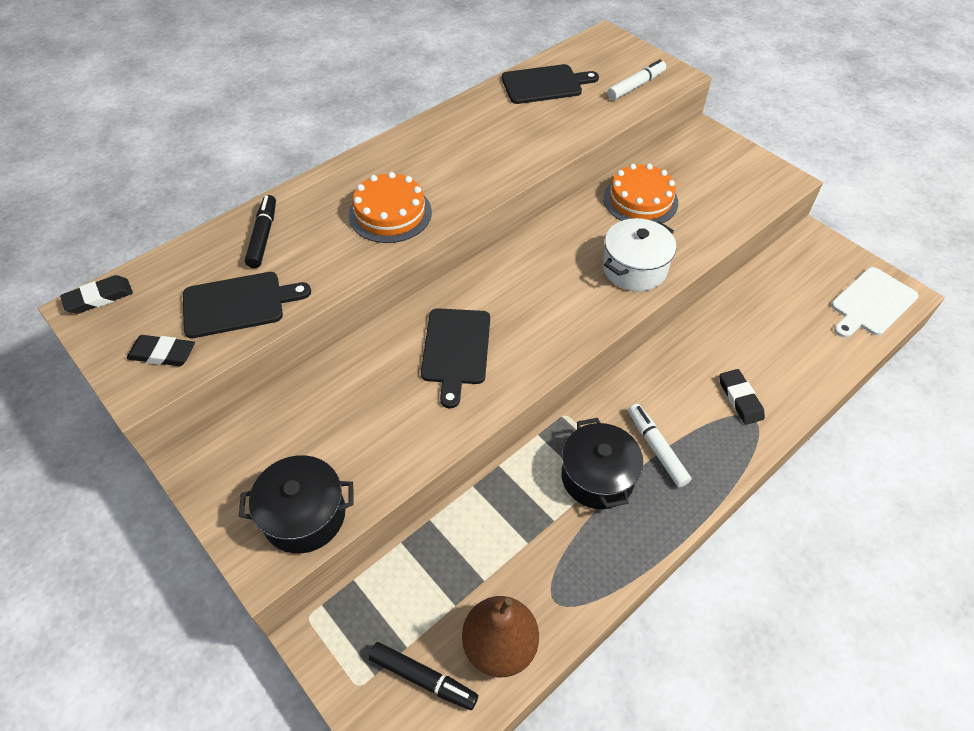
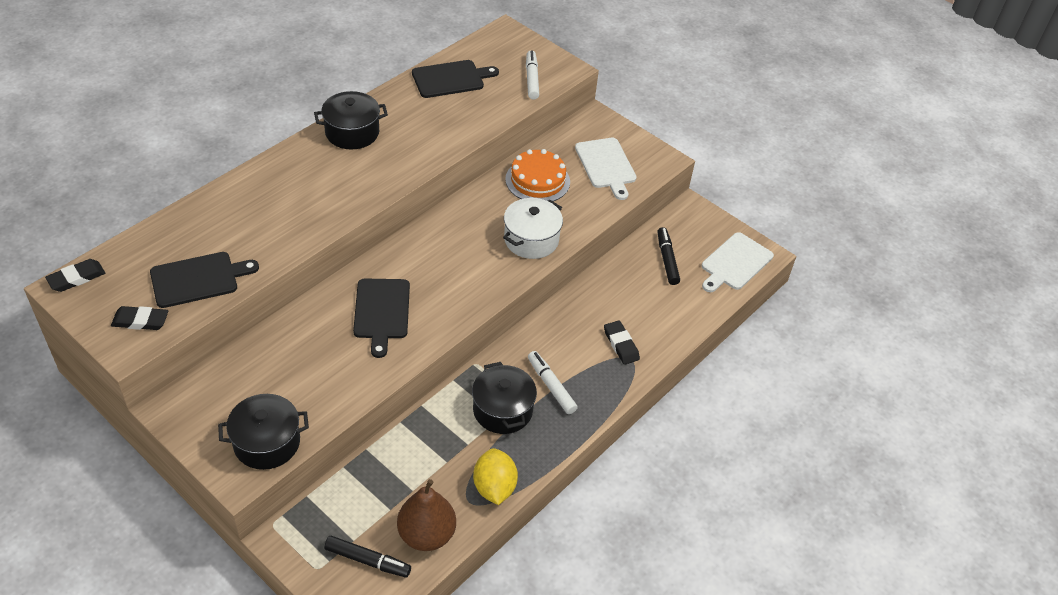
camera: 10 degrees left, 5 degrees down
(263, 236) = (211, 222): black marker -> black marker (667, 260)
(390, 213) = (320, 199): orange cake -> none
(432, 139) = (352, 132): none -> black pot
(587, 582) = (494, 487): none -> yellow lemon
(636, 86) = (531, 79): white marker -> white marker turned 45 degrees counterclockwise
(719, 185) = (606, 165): none -> white cutting board

